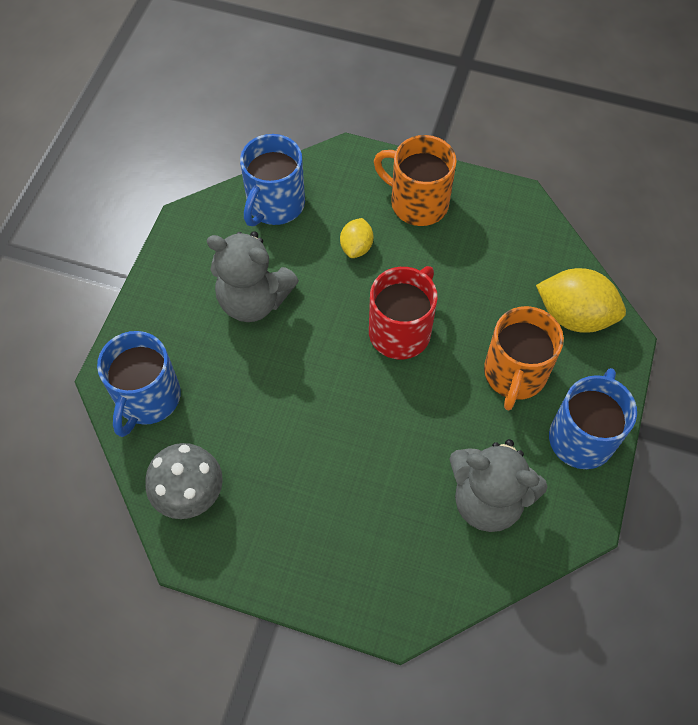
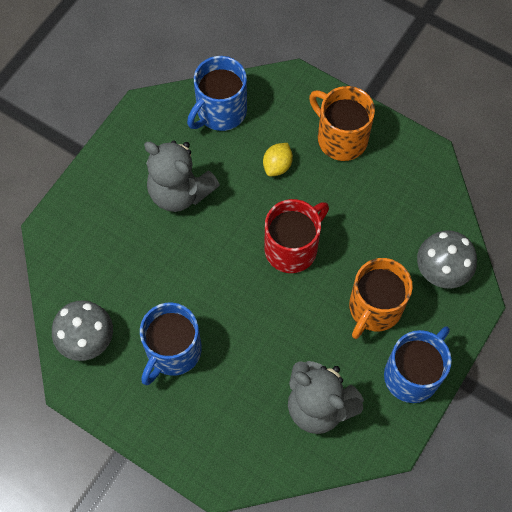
camera: 15 degrees right, 5 degrees up
(147, 398) = (74, 254): blue mug -> blue mug (172, 351)
(574, 315) = (441, 270): yellow lemon -> grey mushroom

